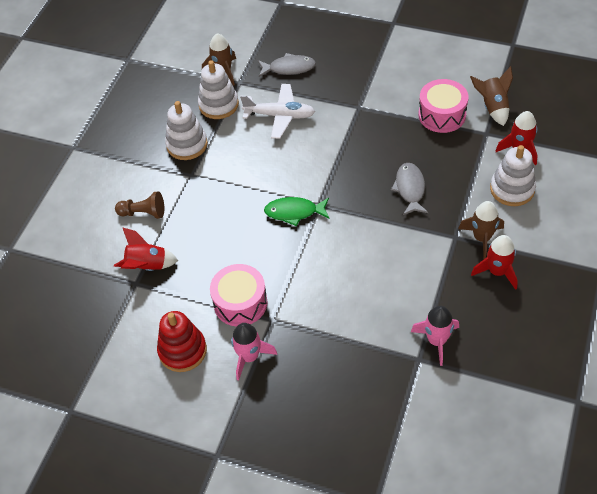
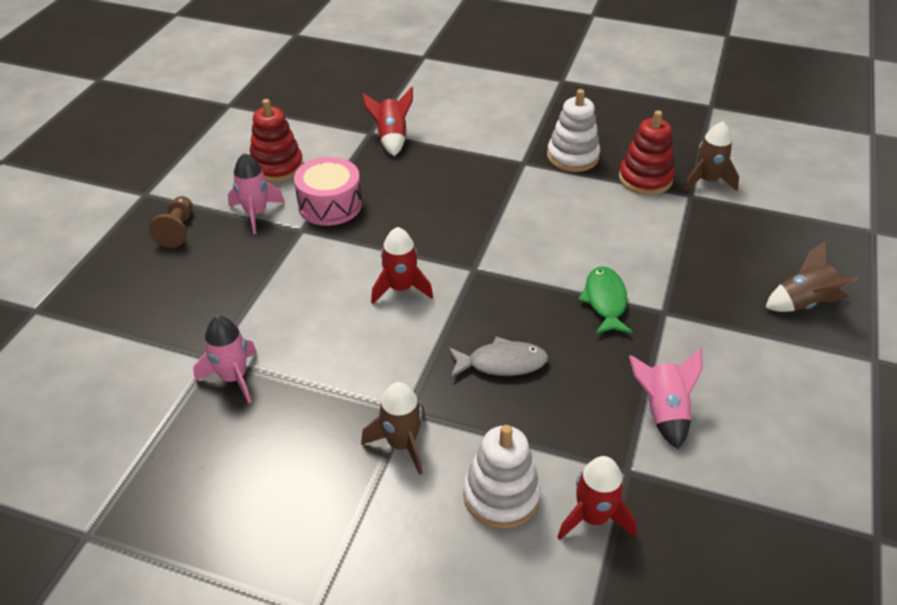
camera: 85 degrees right, 10 degrees down
(143, 213) = (466, 131): brown pawn -> brown pawn (177, 230)
(218, 104) = (645, 179): white stacking toy -> red stacking toy
(280, 116) = (633, 232): white plane -> none
(289, 68) = (730, 240): grey fish -> none
(294, 212) = (462, 246): green fish -> green fish (605, 301)
(442, 115) = (663, 412): pink drum -> pink rocket
(492, 107) = (693, 486): brown rocket -> brown rocket (803, 303)
(497, 271) = (336, 457): red rocket -> red rocket (400, 288)

